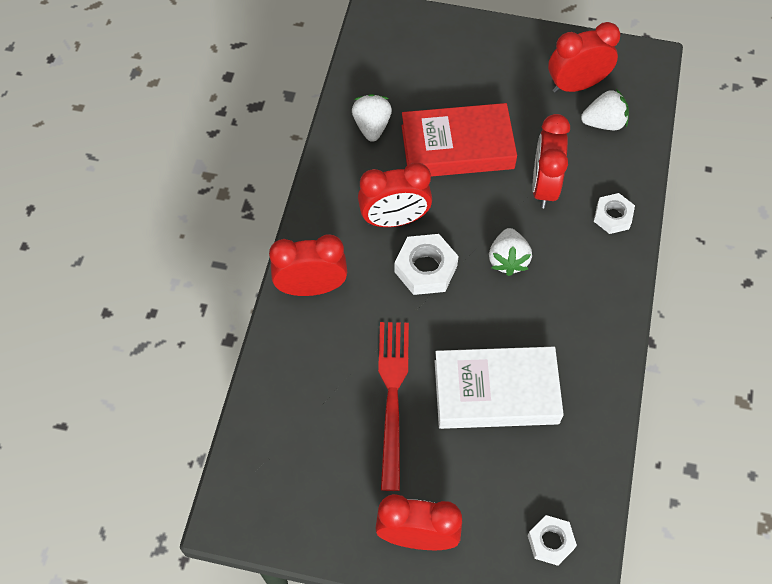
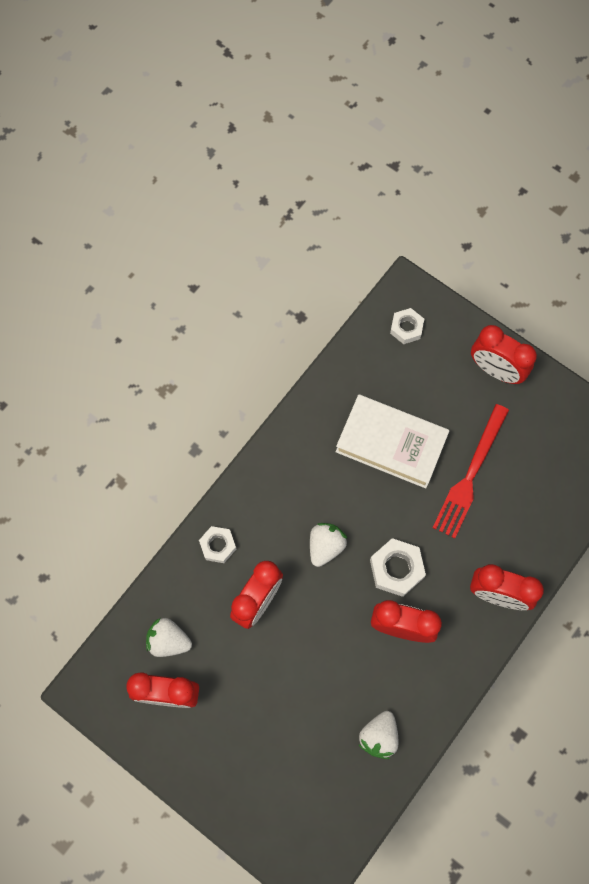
camera: 155 degrees left, 10 degrees up
(457, 147) = (312, 676): red book -> none

